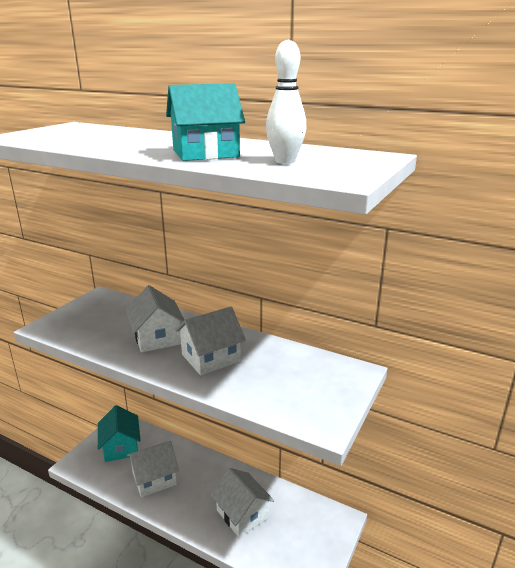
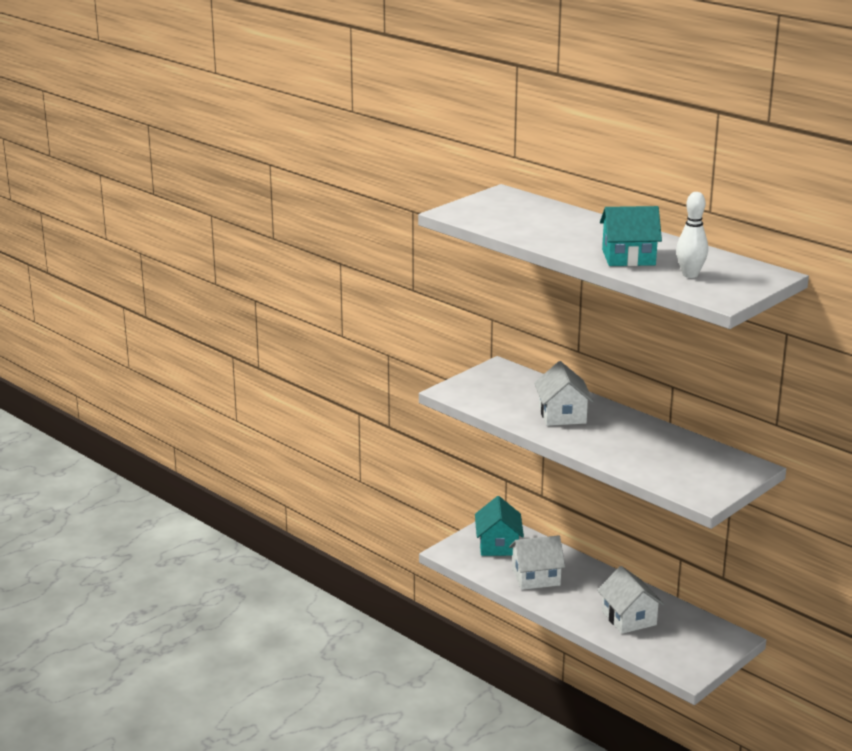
camera: 15 degrees right, 0 degrees up
(211, 358) = (614, 438): white house -> none

